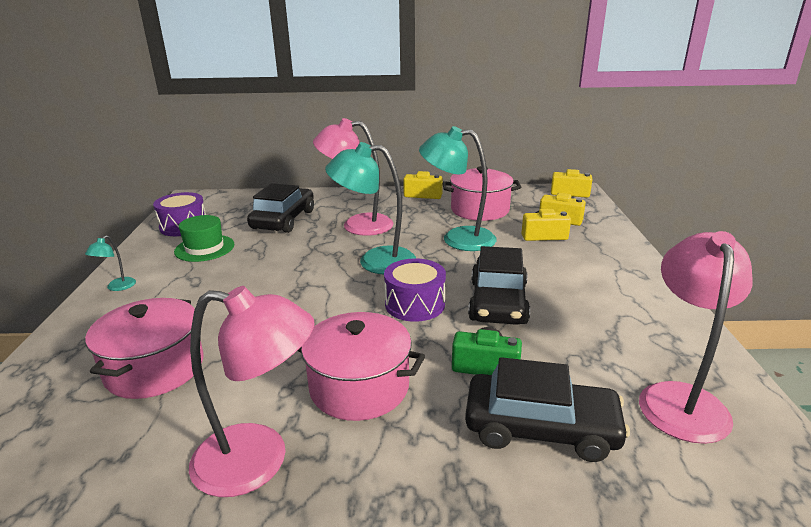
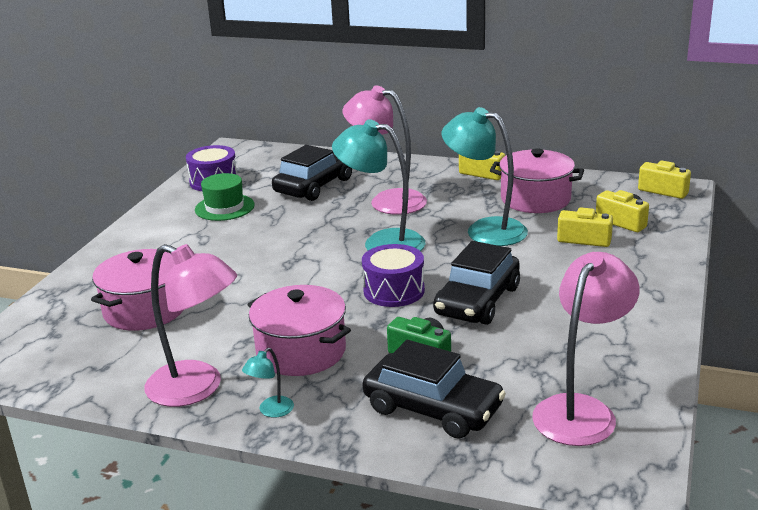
camera: 20 degrees right, 0 degrees up
(117, 287) = (135, 236): turquoise lamp -> turquoise lamp (271, 411)

